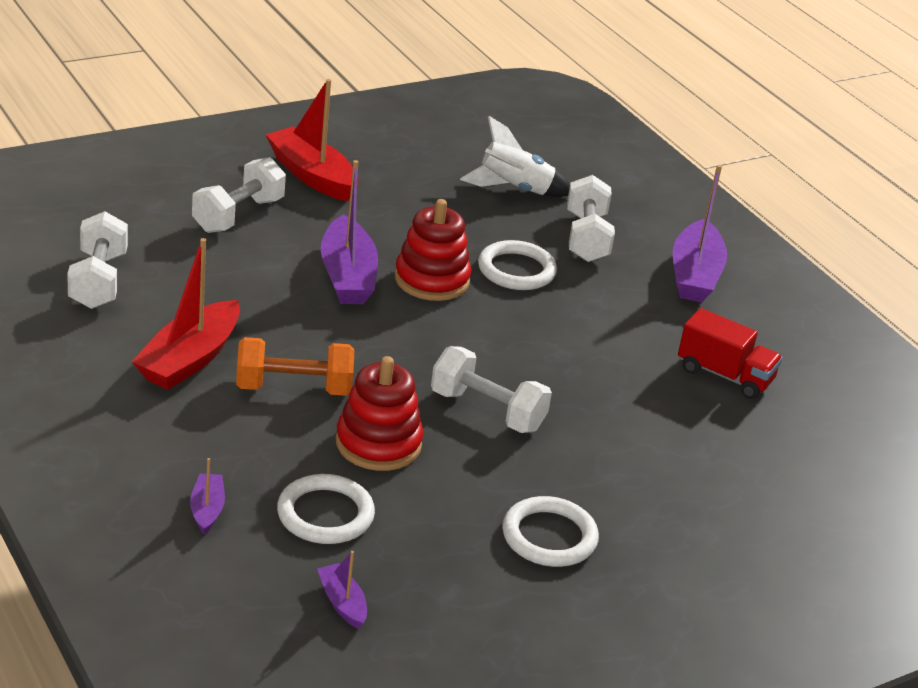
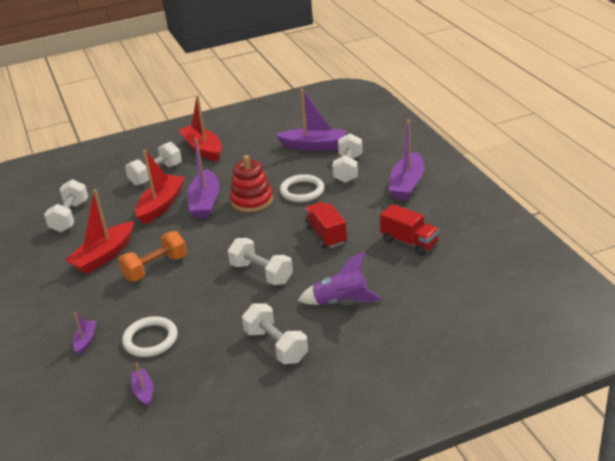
camera: 15 degrees right, 0 degrees up
(267, 274) = (161, 205): none -> red boat
(293, 388) = (155, 268): orange dumbbell -> orange dumbbell turned 45 degrees counterclockwise
(378, 444) = (193, 296): red stacking toy -> none
(514, 190) = (314, 146): white rocket -> purple boat
(549, 537) = (276, 346): white ring -> white dumbbell
(580, 352) = (326, 235): none -> red truck
(637, 469) = (341, 302): none -> purple rocket

